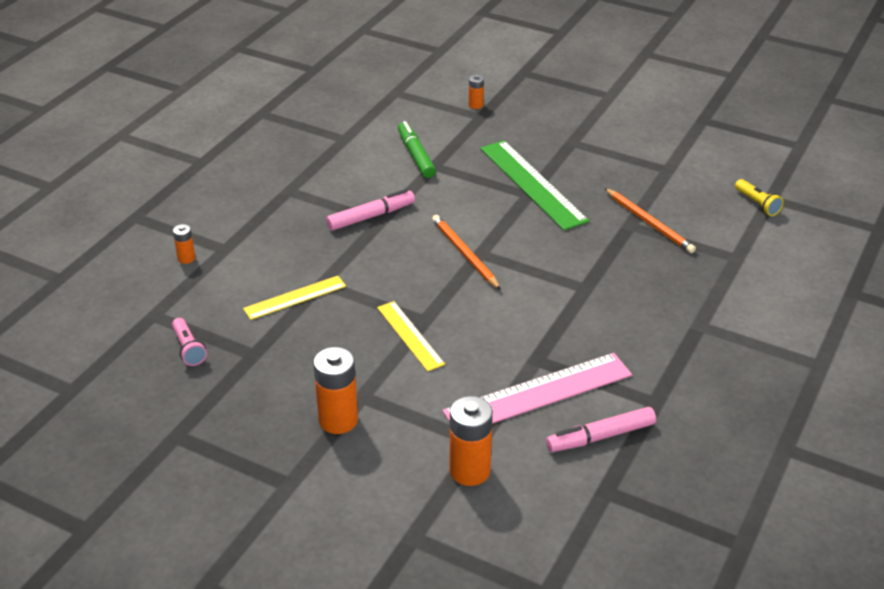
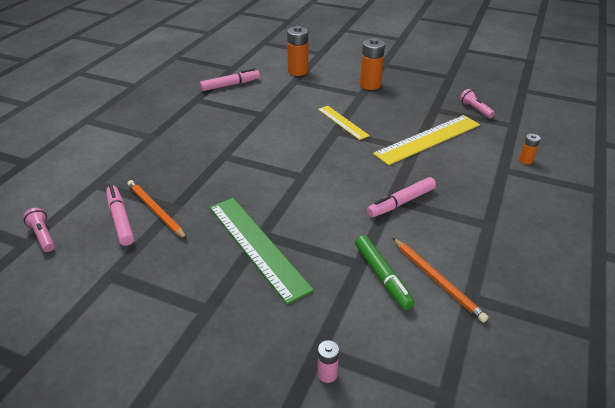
camera: 175 degrees right, 0 degrees up
(295, 297) = (428, 139): yellow ruler -> yellow ruler, size x1.72
(464, 254) = (315, 175): orange pencil -> orange pencil (437, 280)
(475, 105) = (327, 374): orange battery -> pink battery
(538, 393) = (262, 99): pink ruler -> none
(684, 215) = (120, 219): none -> pink marker
(757, 204) = (43, 236): yellow flashlight -> pink flashlight

